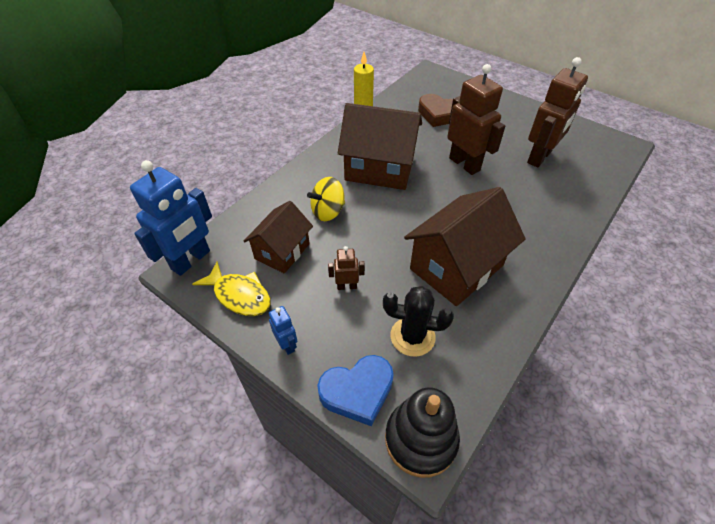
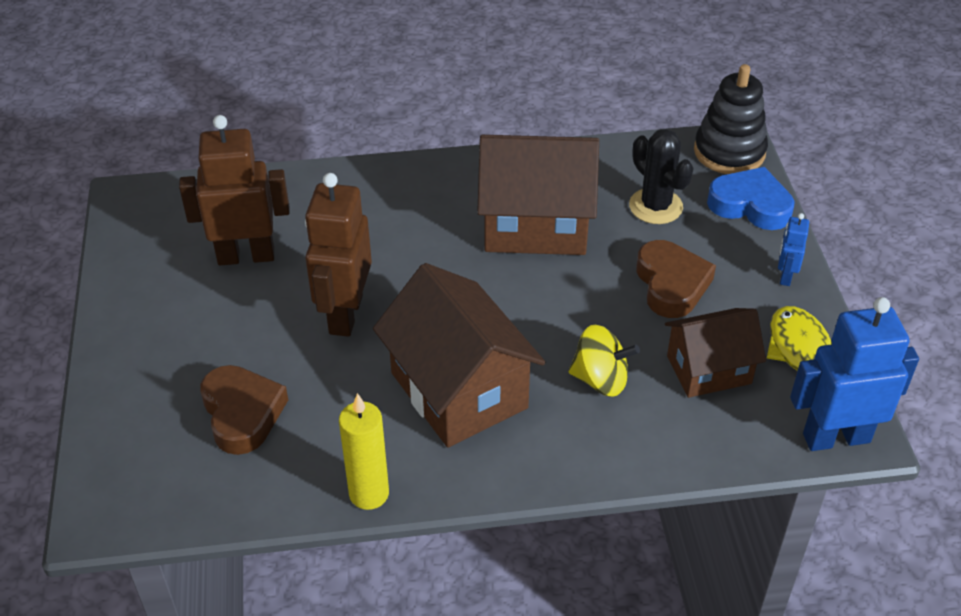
camera: 135 degrees left, 5 degrees down
(347, 286) = (671, 284): brown robot -> brown heart

